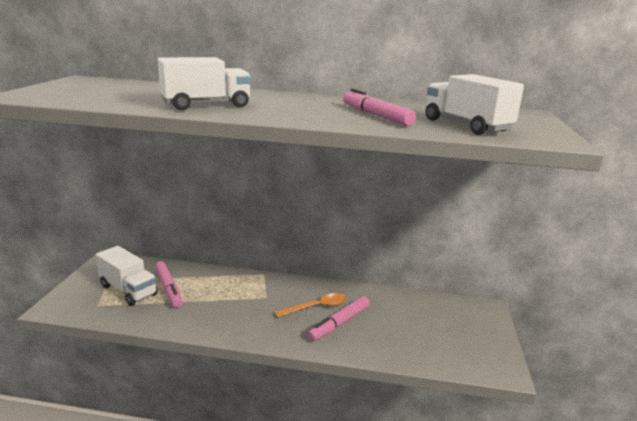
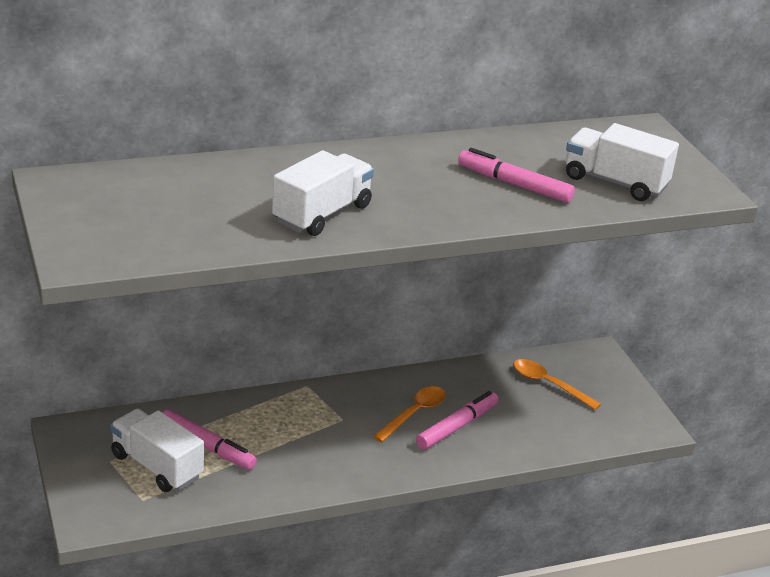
camera: 30 degrees left, 10 degrees up
(128, 290) = (156, 466): white truck -> white truck turned 150 degrees counterclockwise
(339, 323) = (457, 427): pink marker -> pink marker turned 150 degrees counterclockwise
(432, 316) = (549, 384): none -> orange spoon

